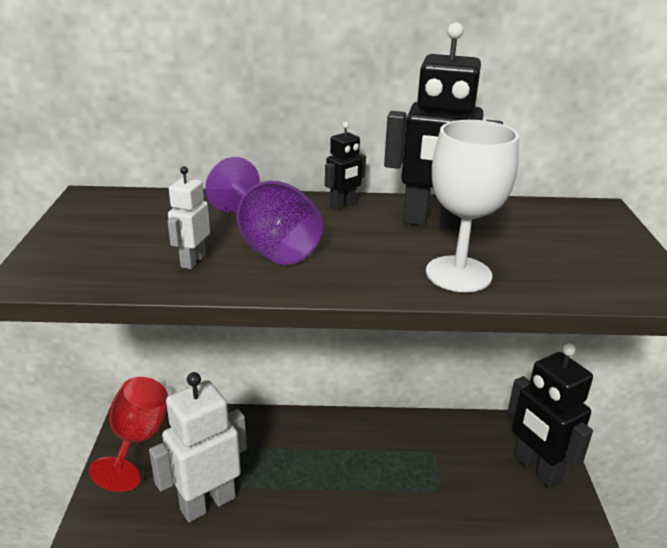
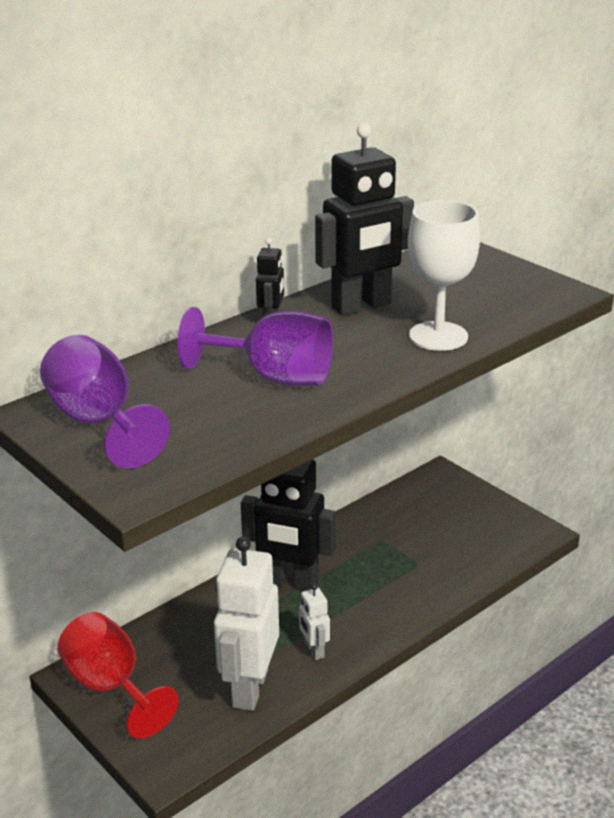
camera: 40 degrees left, 0 degrees up
(107, 220) = (98, 422): none -> purple goblet
(192, 261) = (241, 416): white robot -> white robot (314, 650)
(536, 469) = (467, 508): black robot -> black robot (290, 583)

